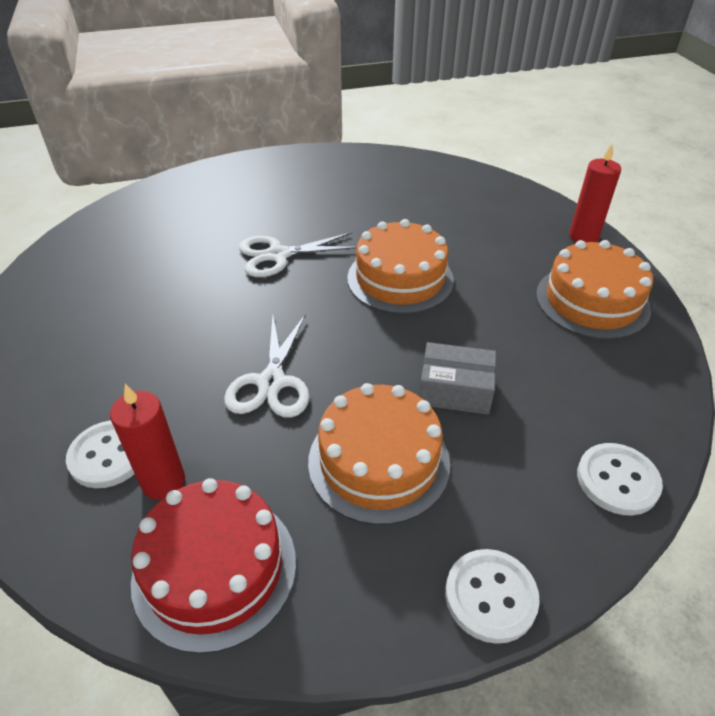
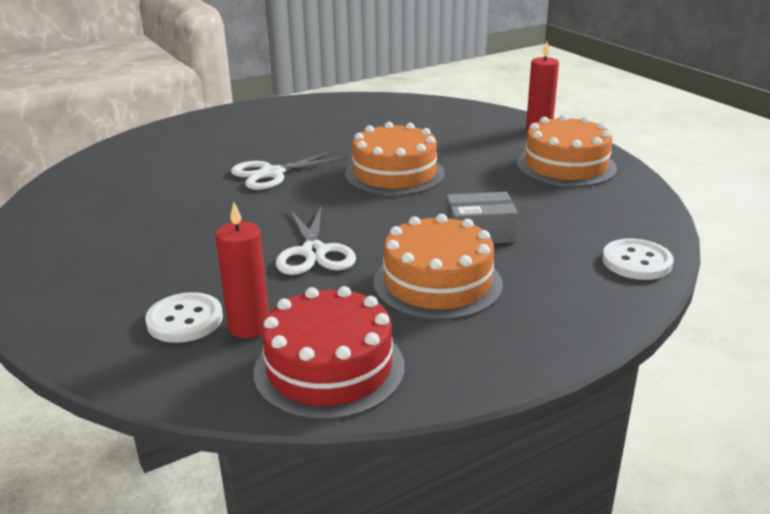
camera: 15 degrees left, 15 degrees down
(490, 596) = (571, 340): white button -> none

